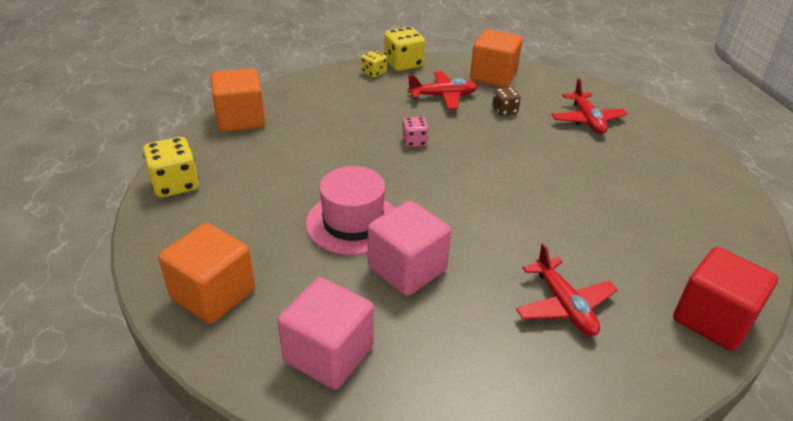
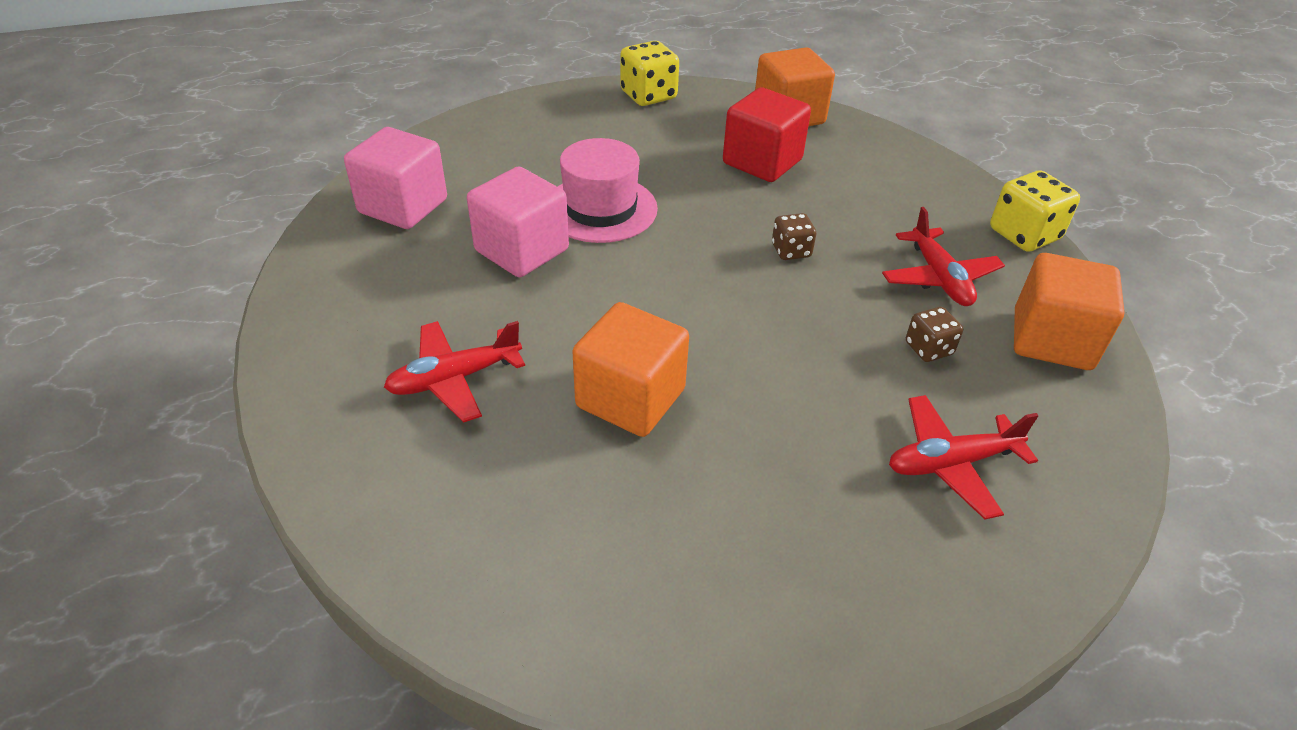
camera: 85 degrees right, 5 degrees up
(213, 294) = (486, 138): orange cube -> orange cube (630, 398)
(374, 73) = (973, 207): yellow dice -> none
(414, 142) = (791, 251): pink dice -> brown dice
(713, 319) = (414, 542): red cube -> red cube (762, 162)

